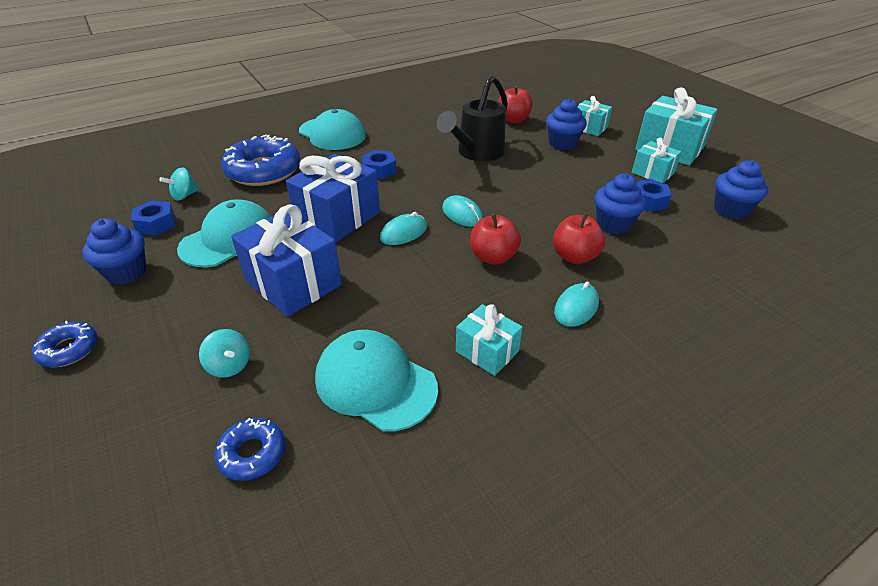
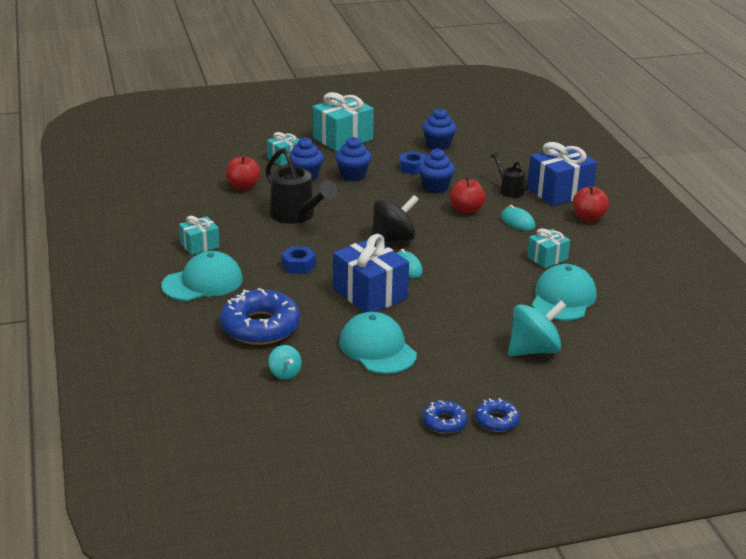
camera: 75 degrees left, 10 degrees down
(126, 272) = (405, 400): blue cupcake -> blue cupcake (353, 175)
(156, 224) = (331, 388): blue nut -> none
(229, 365) = (534, 350): turquoise spinning top -> turquoise spinning top, size x1.86
(252, 453) = (607, 343): blue donut -> blue donut (444, 422)
(293, 283) = (452, 320): blue gift -> blue gift (559, 191)
(375, 383) = (563, 298): turquoise cap -> turquoise cap turned 150 degrees clockwise
(462, 214) = (393, 239): turquoise mouse -> black spinning top
(493, 257) = (454, 238): red apple -> red apple (588, 217)
(652, 173) = (375, 155): turquoise gift -> turquoise gift (200, 245)
(665, 287) = (509, 190): none -> black watering can

